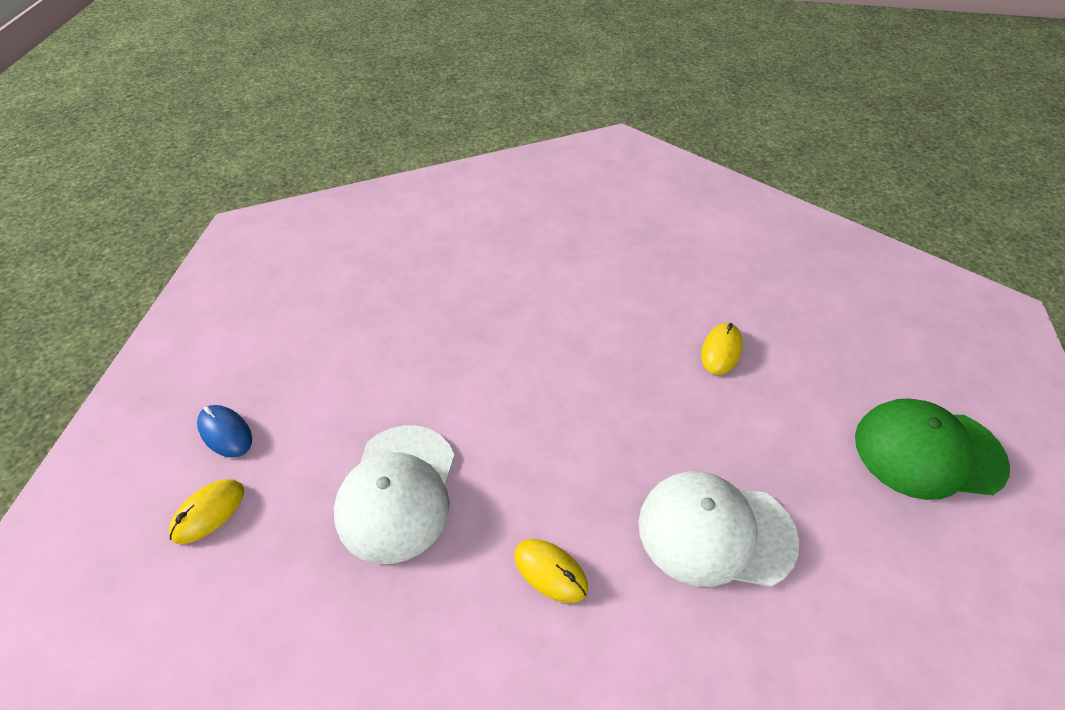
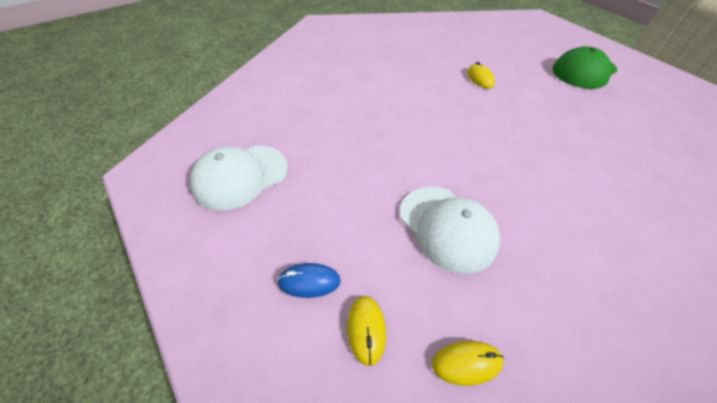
camera: 45 degrees left, 0 degrees up
(550, 571) = (552, 202): yellow mouse -> yellow mouse (466, 363)
(715, 531) = (574, 141): white cap -> white cap (240, 176)

